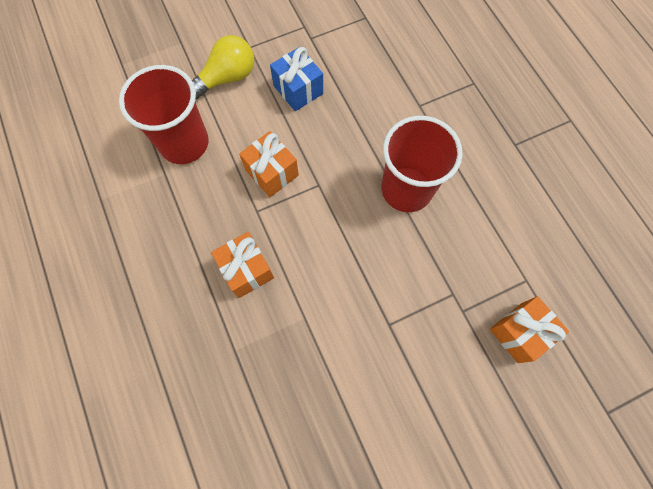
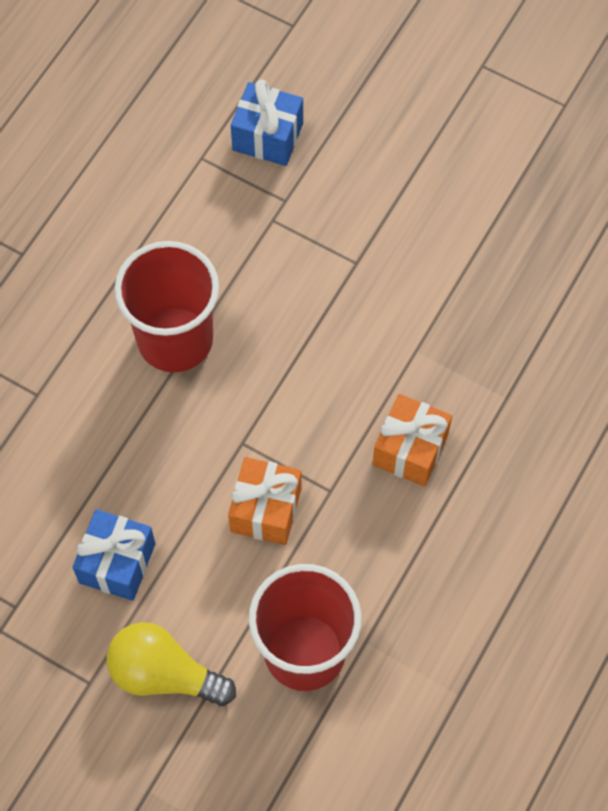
camera: 125 degrees left, 5 degrees down
(519, 332) = (267, 137): orange gift -> blue gift

